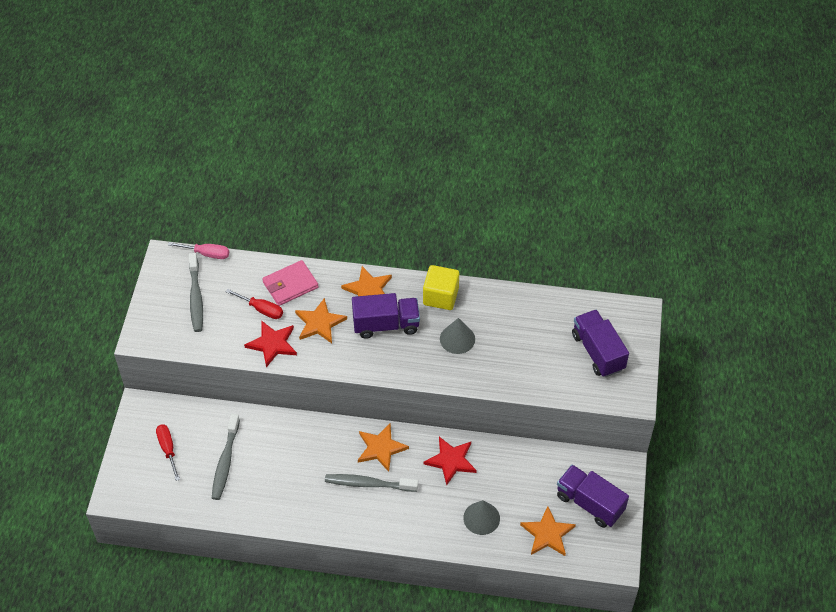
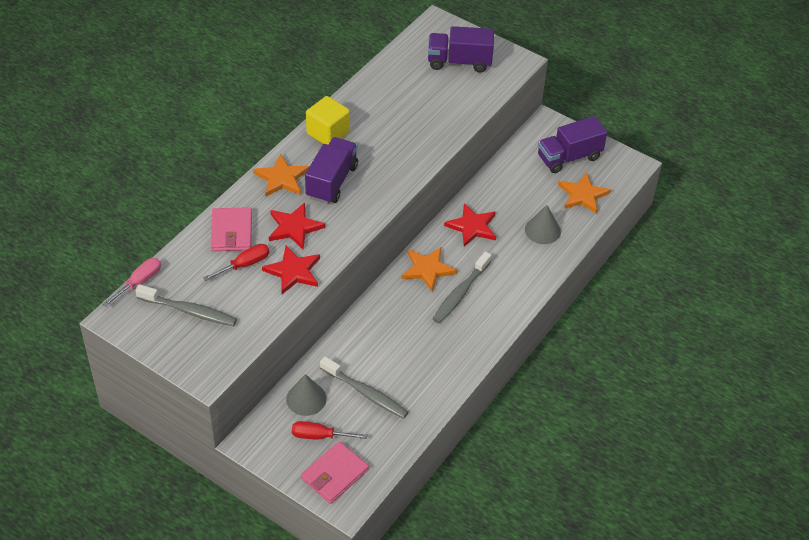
camera: 65 degrees left, 5 degrees down
(137, 476) = (334, 474): none -> pink wallet
(319, 323) = (294, 227): orange star -> red star
(457, 339) = (383, 141): grey cone -> grey cone (306, 398)

